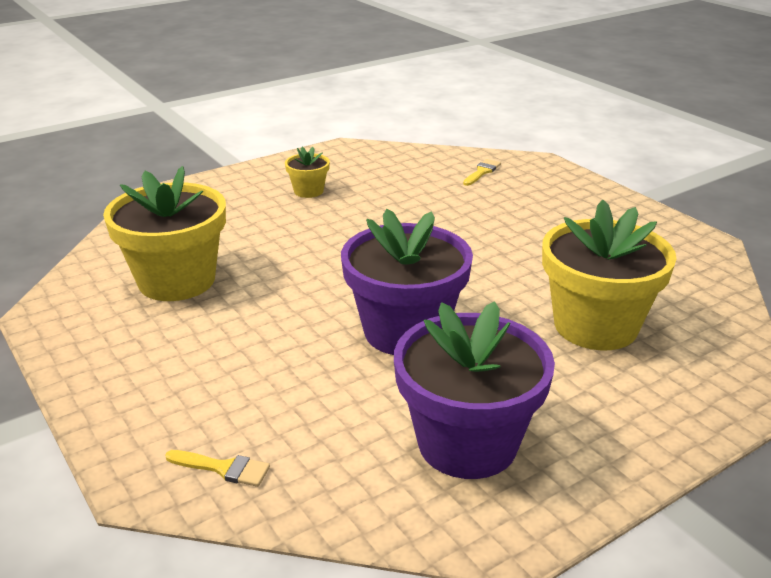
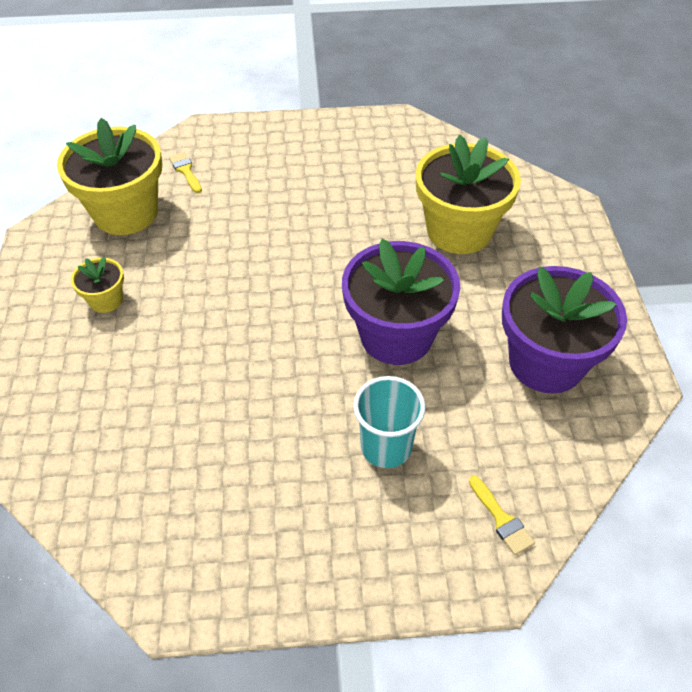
camera: 60 degrees left, 20 degrees up
(177, 281) = (197, 467): yellow flower pot -> yellow flower pot (126, 213)
(223, 468) = (501, 519): yellow brush -> yellow brush turned 105 degrees clockwise
(263, 367) = (386, 447): none -> turquoise cup

